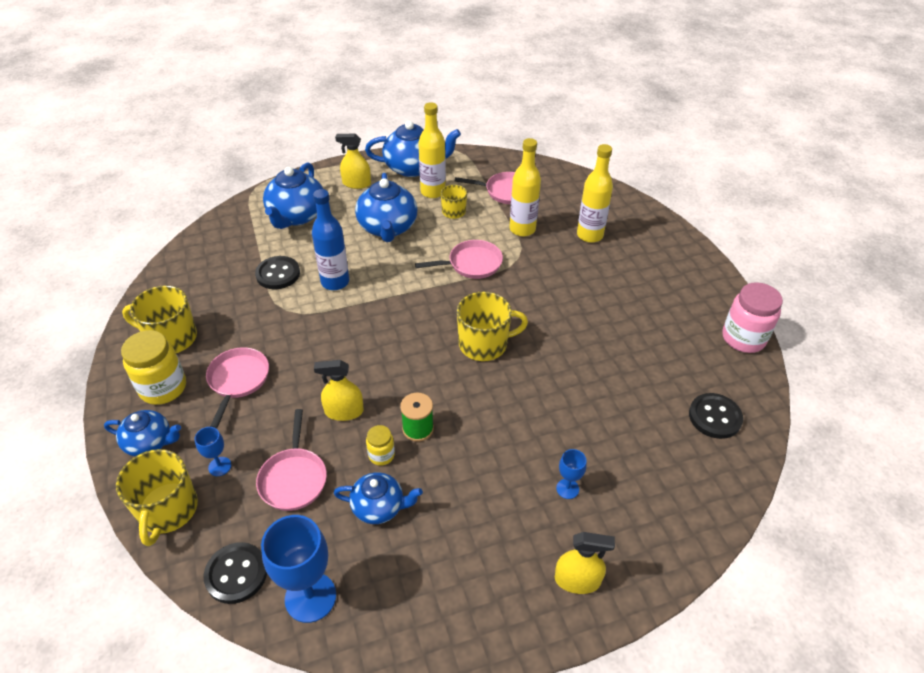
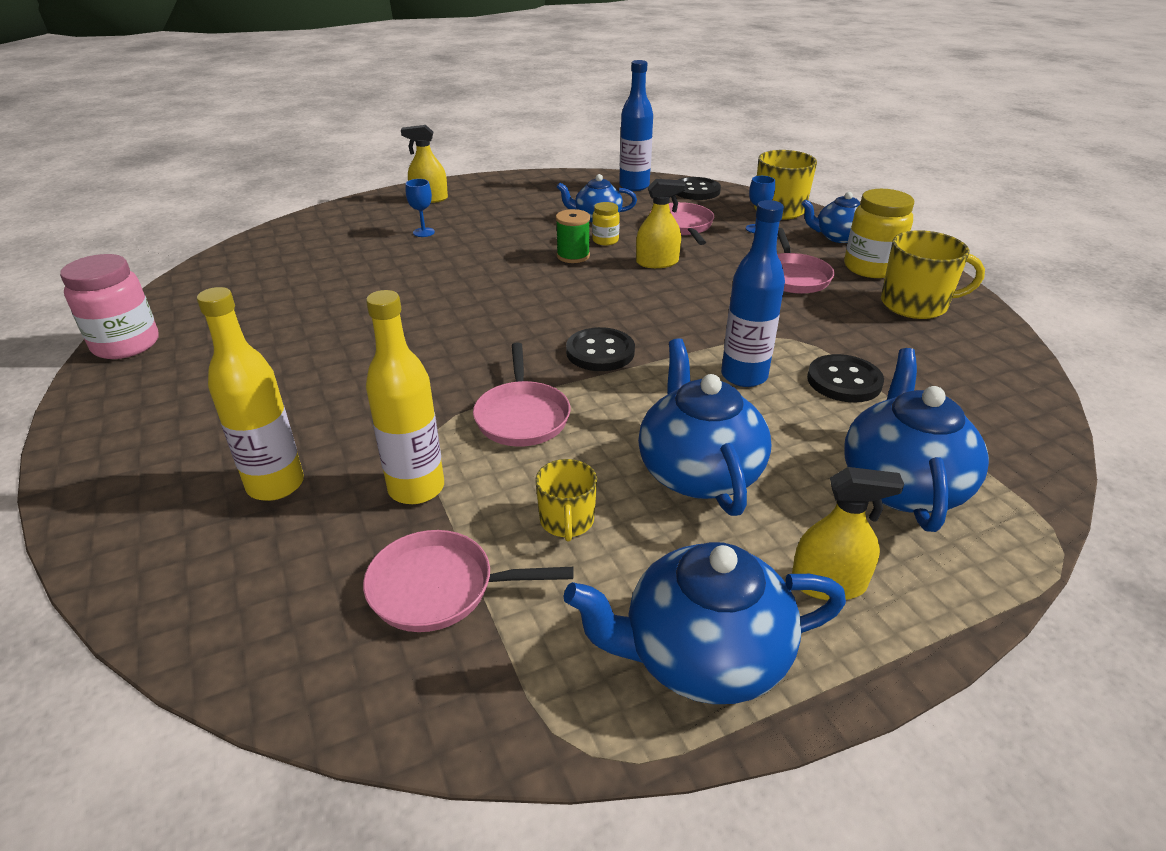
camera: 175 degrees right, 10 degrees down
(310, 597) = (634, 186): blue goblet -> blue bottle
(433, 192) = (626, 572): yellow bottle -> none
(471, 264) = (522, 416): pink pan -> pink pan turned 75 degrees counterclockwise
(484, 344) = (501, 320): yellow mug -> none
(714, 417) = (238, 278): black button -> black button (600, 352)

